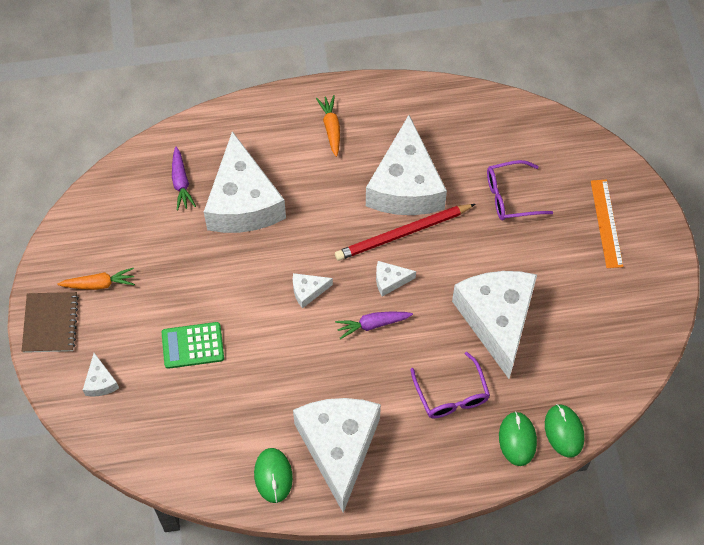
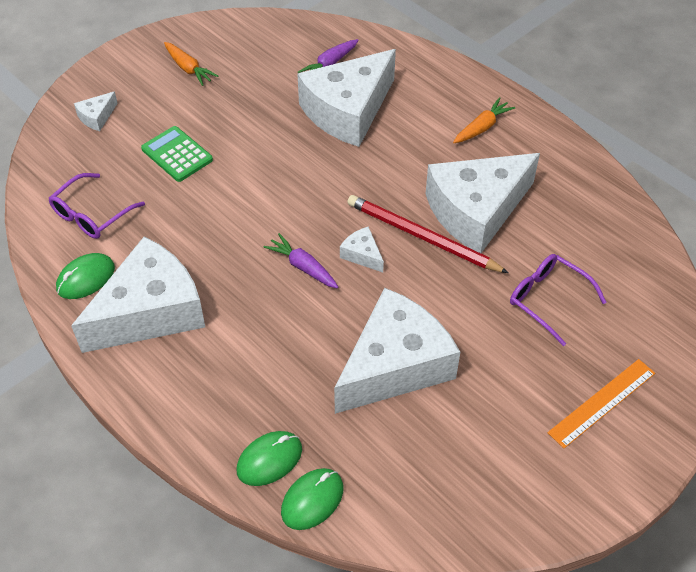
camera: 55 degrees right, 10 degrees down
(51, 323) = (129, 61): brown notebook -> none
(308, 291) = (297, 201): white cheese -> none
(451, 395) = (277, 372): purple glasses -> purple glasses (91, 215)

